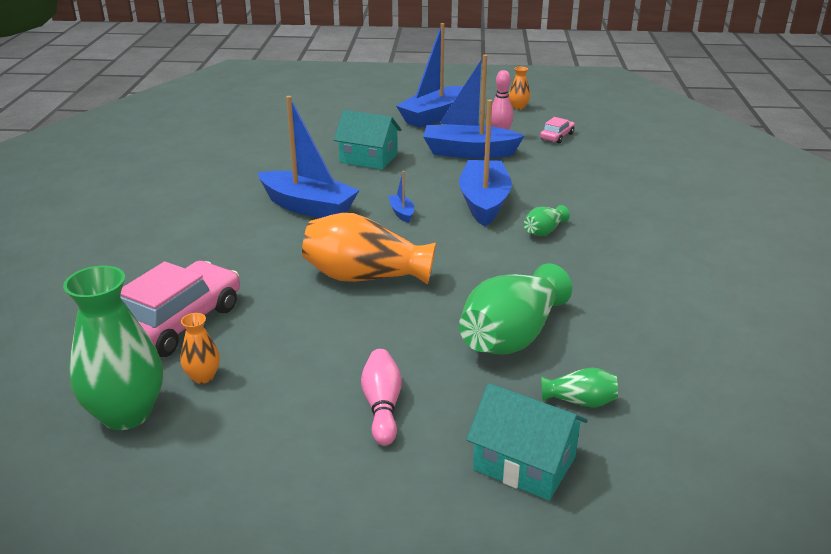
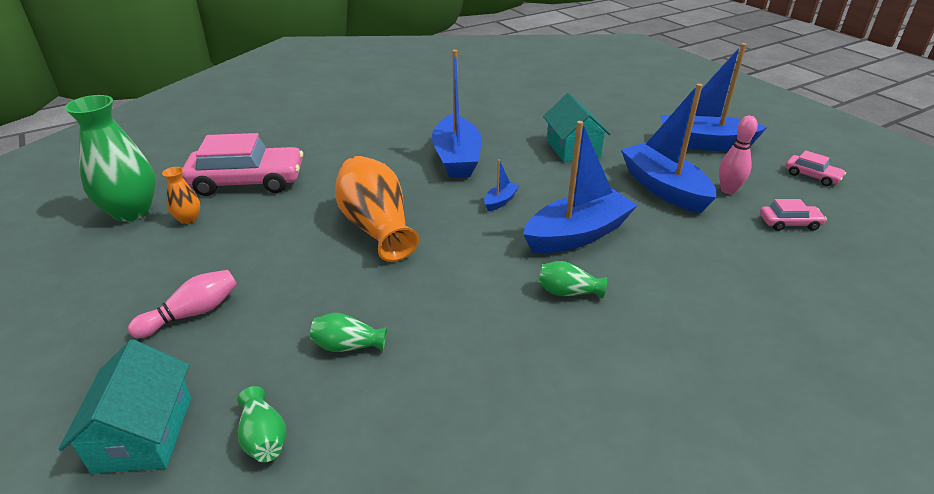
camera: 55 degrees right, 5 degrees up
(512, 336) = (348, 346): green vase -> green vase, size x0.47
(518, 107) = (812, 176): orange vase -> pink car

